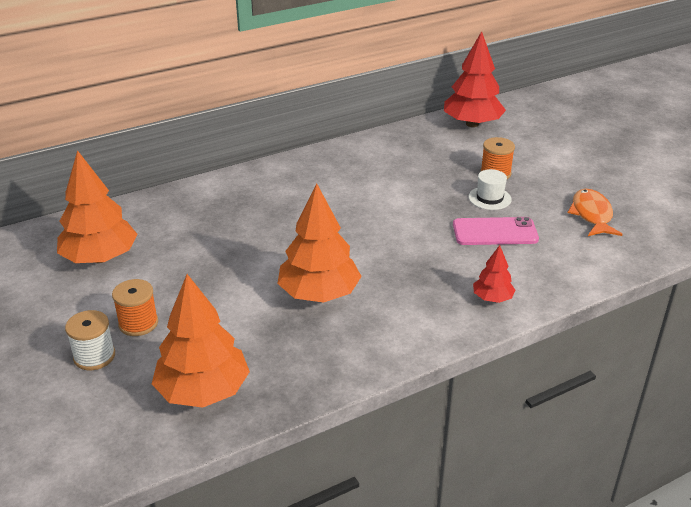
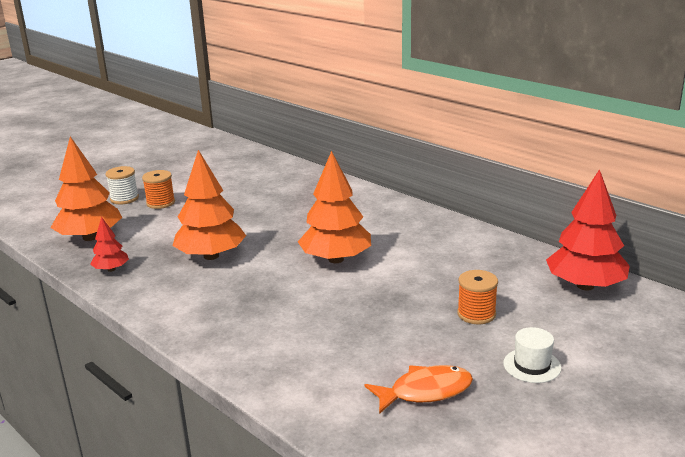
camera: 75 degrees right, 10 degrees down
(100, 258) = (232, 175): orange tree -> orange tree (336, 259)
(489, 198) = (417, 316): white hat -> white hat (532, 365)
(492, 298) = (227, 338): red tree -> red tree (111, 269)
(495, 232) = (349, 327): pink phone -> none

